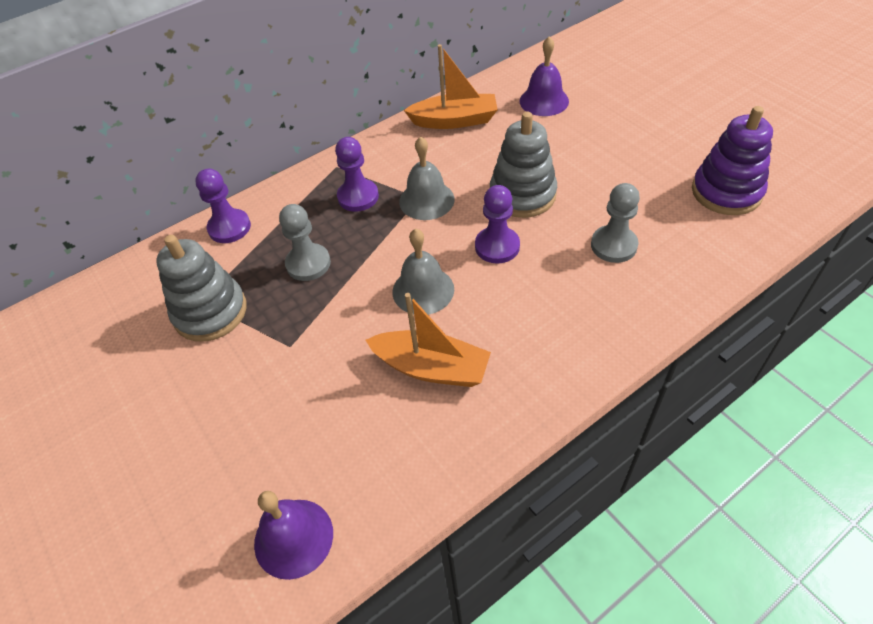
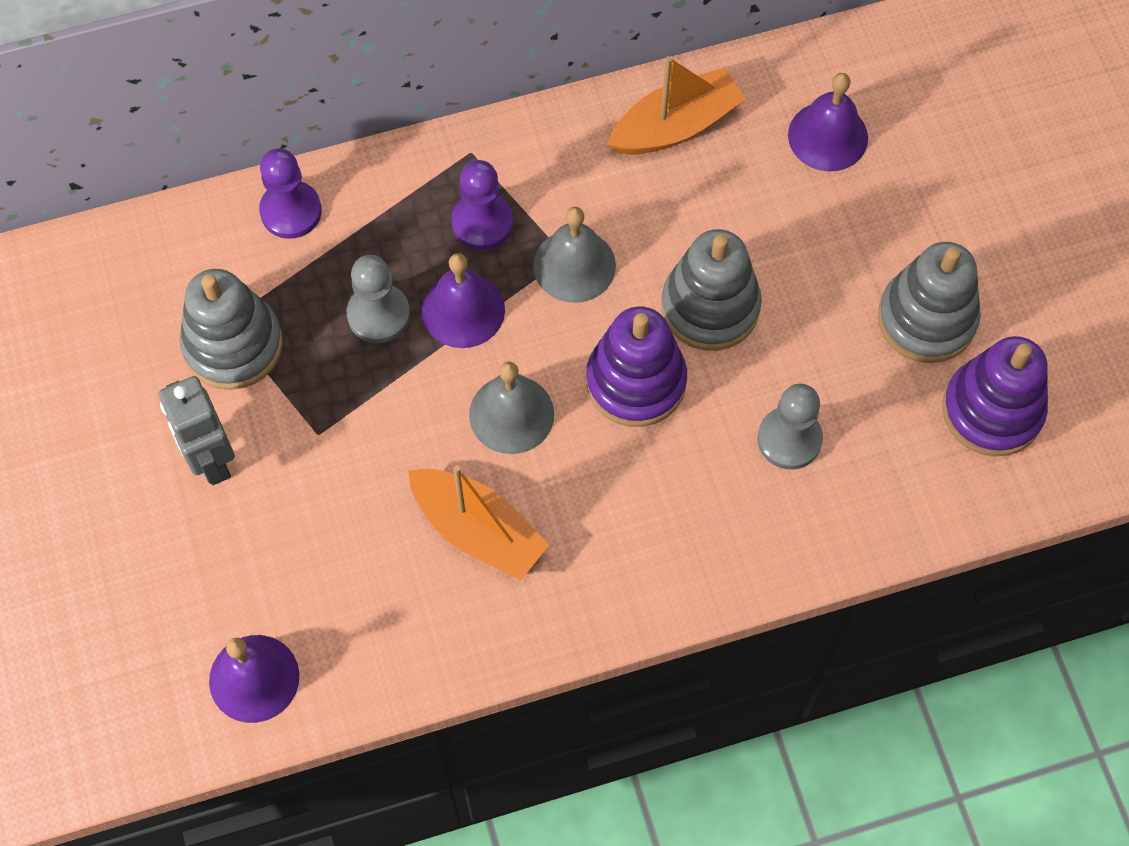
camera: 15 degrees right, 15 degrees up
(213, 388) = (211, 460): none -> grey robot
(365, 244) = (463, 310): none -> purple bell
(454, 121) = (676, 126): orange boat -> orange boat turned 45 degrees counterclockwise
(497, 246) = (636, 381): purple pawn -> purple stacking toy
(655, 161) = (926, 319): none -> grey stacking toy

